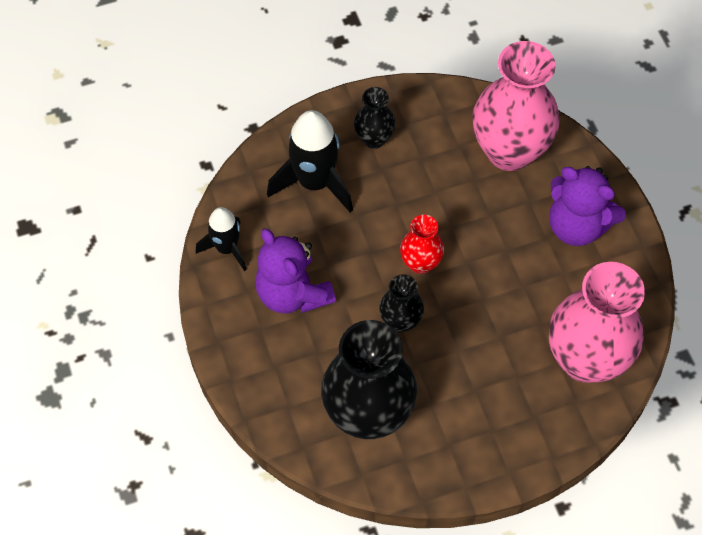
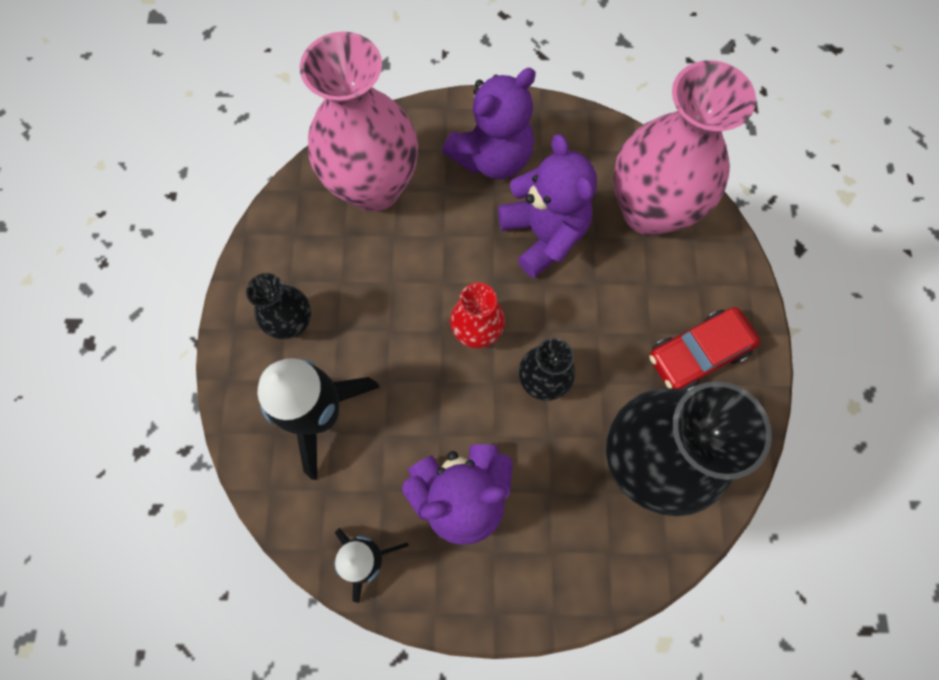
camera: 70 degrees left, 10 degrees up
(471, 429) = (697, 354): none -> red car
(525, 285) = (543, 234): none -> purple teddy bear

